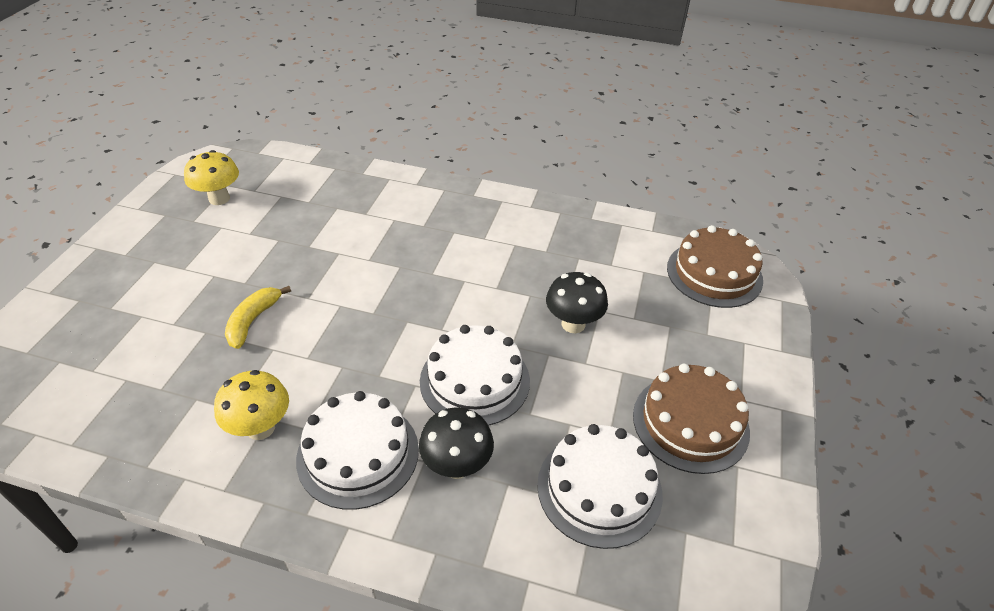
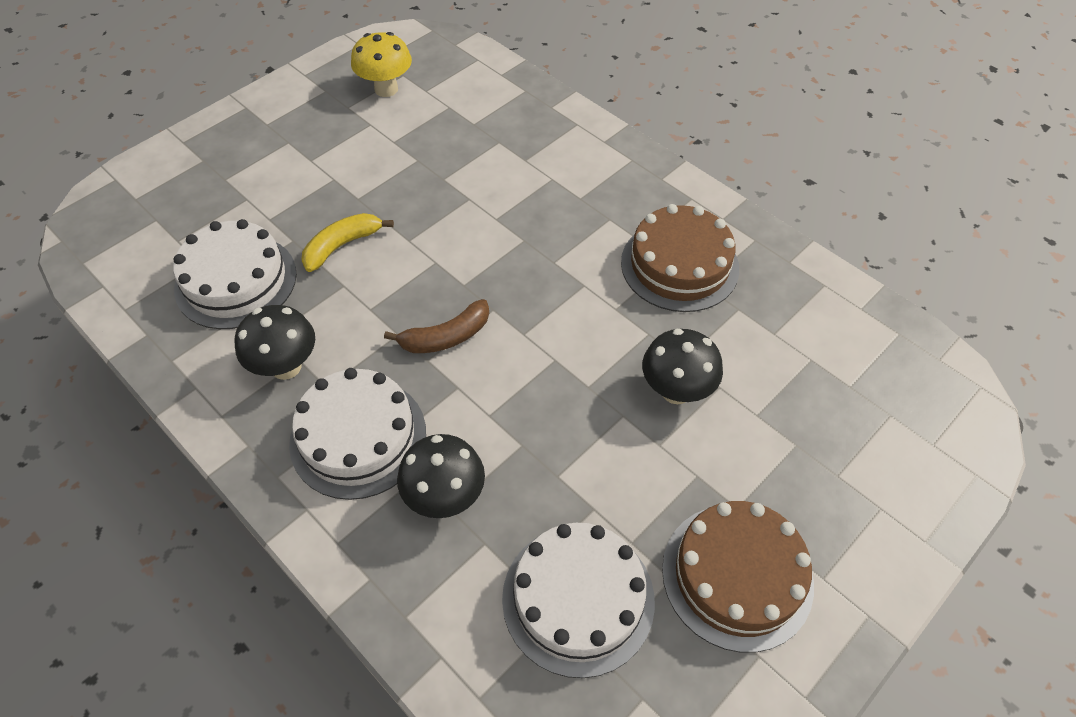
camera: 30 degrees right, 10 degrees up
(260, 428) = (286, 367): yellow mushroom -> black mushroom
(383, 353) = (446, 337): none -> brown banana
(475, 380) = (522, 410): white cake -> white cake (236, 281)
(714, 274) = (905, 400): brown cake -> brown cake (679, 265)

